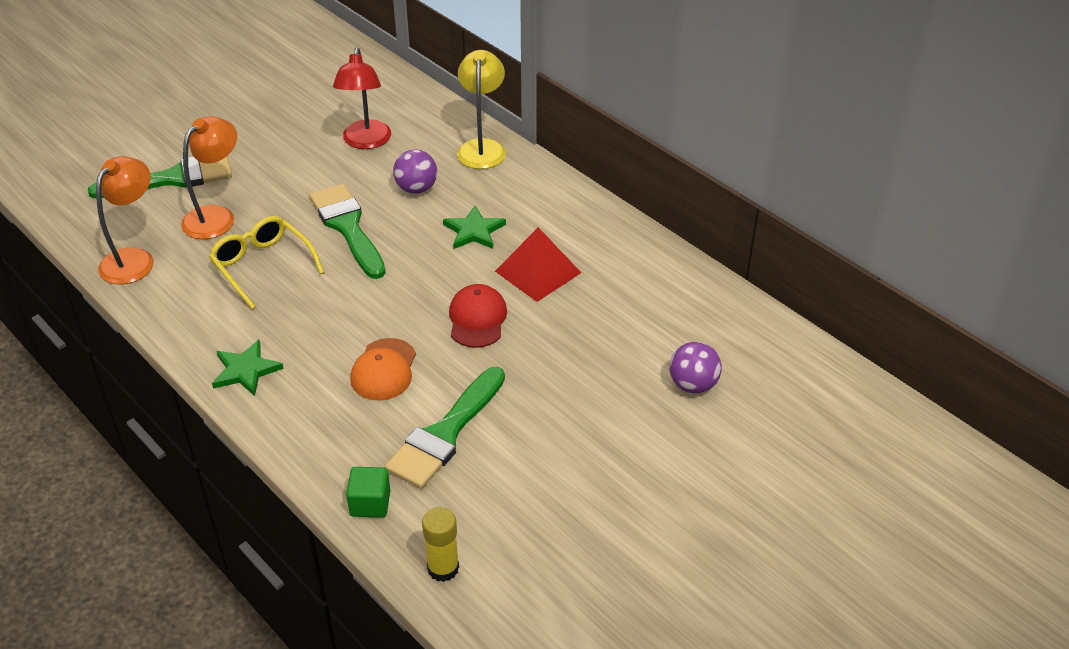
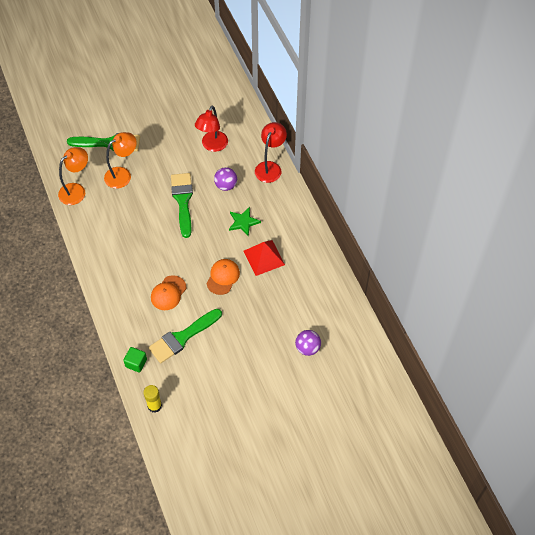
camera: 20 degrees right, 15 degrees up
(246, 370) = (107, 273): green star -> none
(262, 266) = (134, 213): yellow glasses -> none
(477, 319) = (223, 277): red cap -> orange cap
(482, 147) = (270, 167): yellow lamp -> red lamp

